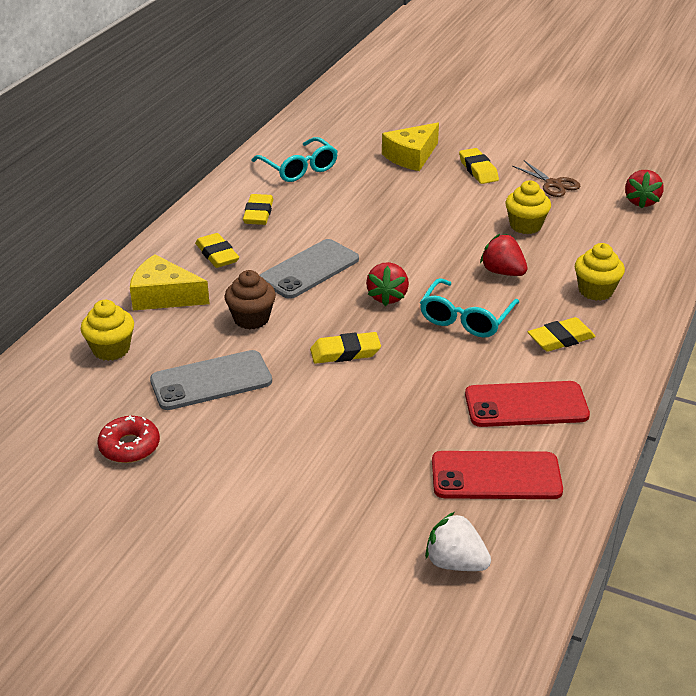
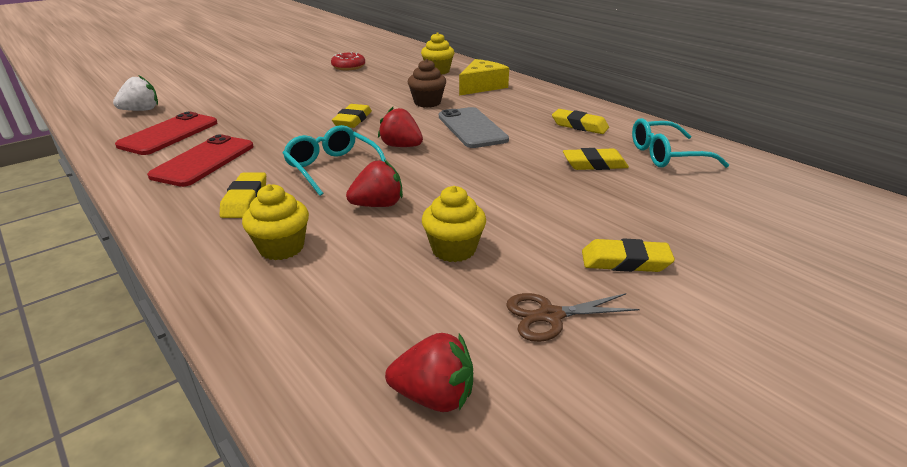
camera: 115 degrees right, 5 degrees down
(211, 381) = (376, 86): grey phone -> none
(217, 255) = (522, 105): yellow eraser -> yellow eraser (594, 164)
(411, 156) = (682, 223): yellow cheese -> none
(641, 201) = (434, 396): red strawberry -> red strawberry turned 150 degrees clockwise

